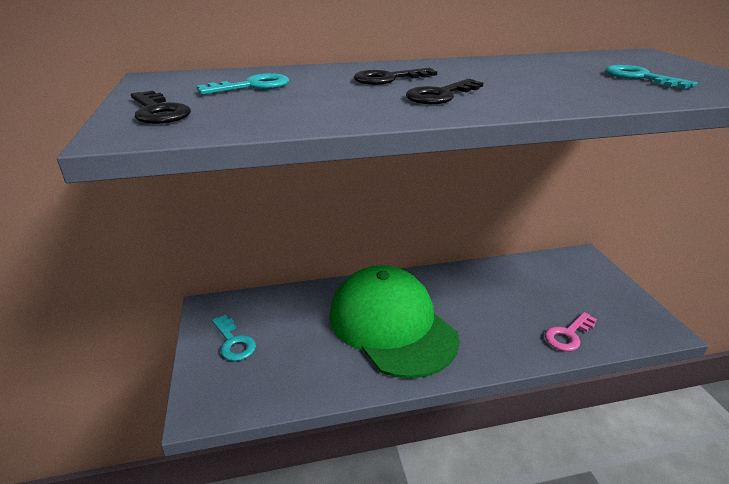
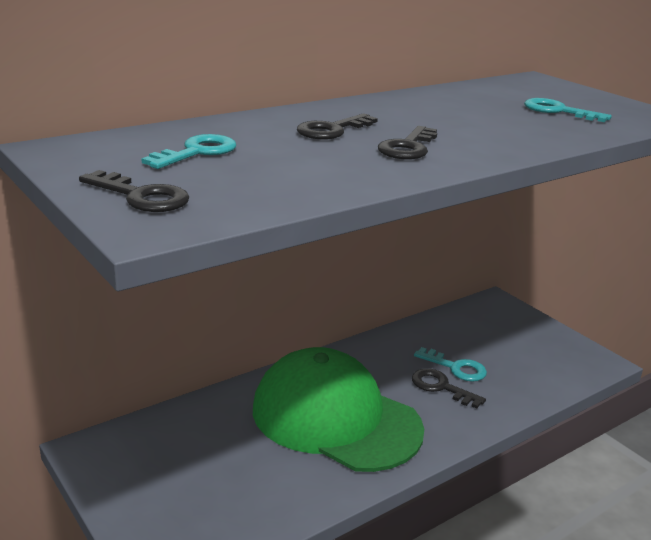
camera: 25 degrees left, 5 degrees down
(234, 342) = (154, 483): turquoise key -> turquoise key (456, 368)
(494, 319) = (441, 387): none -> black key
(568, 335) = (520, 387): pink key -> none

